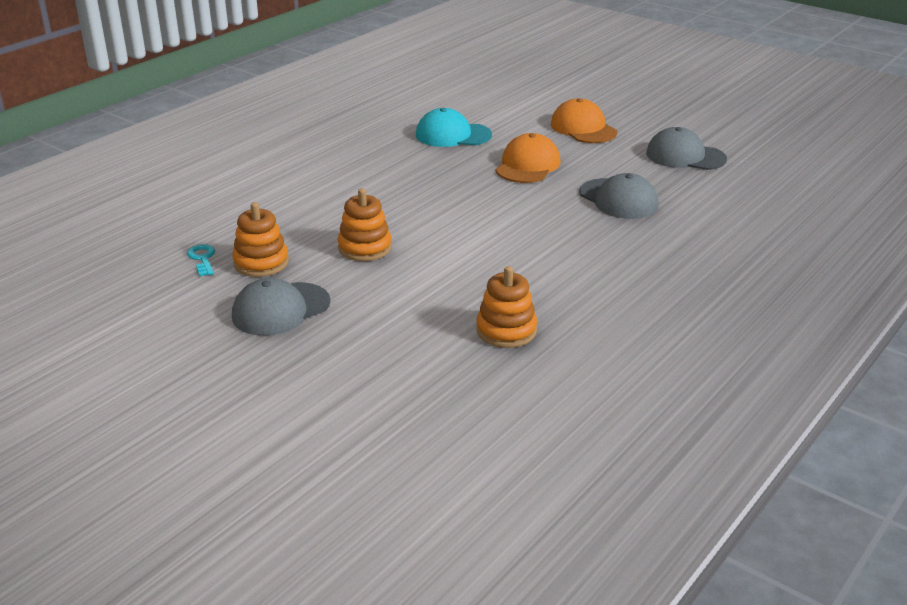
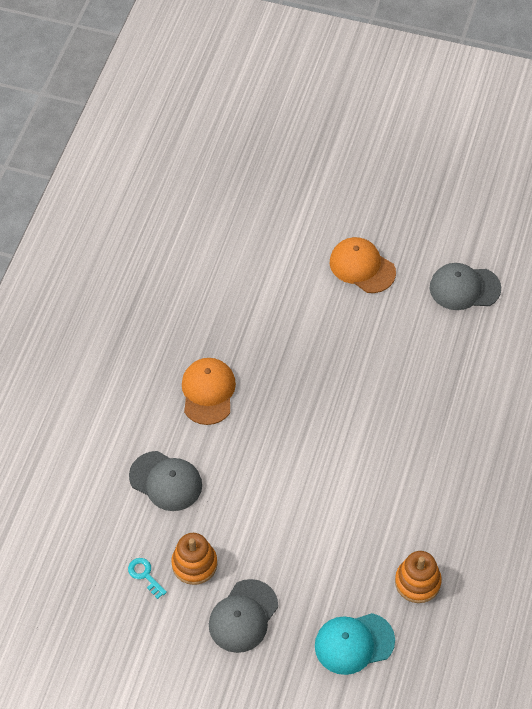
camera: 20 degrees left, 25 degrees up
(365, 248) = (264, 515): orange stacking toy -> none
(453, 135) = (253, 316): turquoise cap -> turquoise cap (354, 643)
(528, 165) = (339, 347): orange cap -> orange cap (208, 392)
(618, 199) = (433, 376): grey cap -> grey cap (166, 481)

